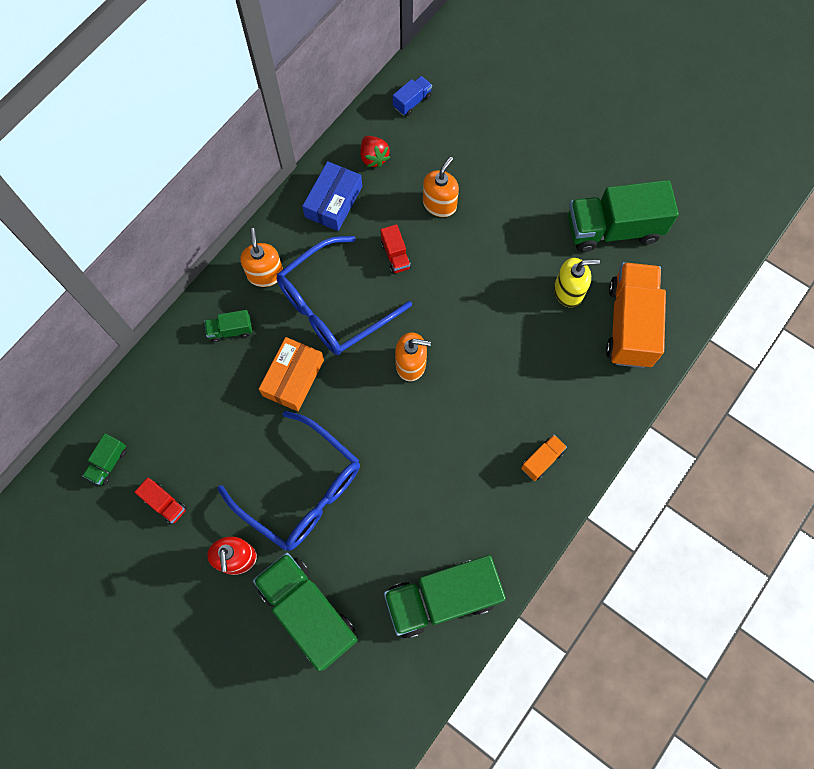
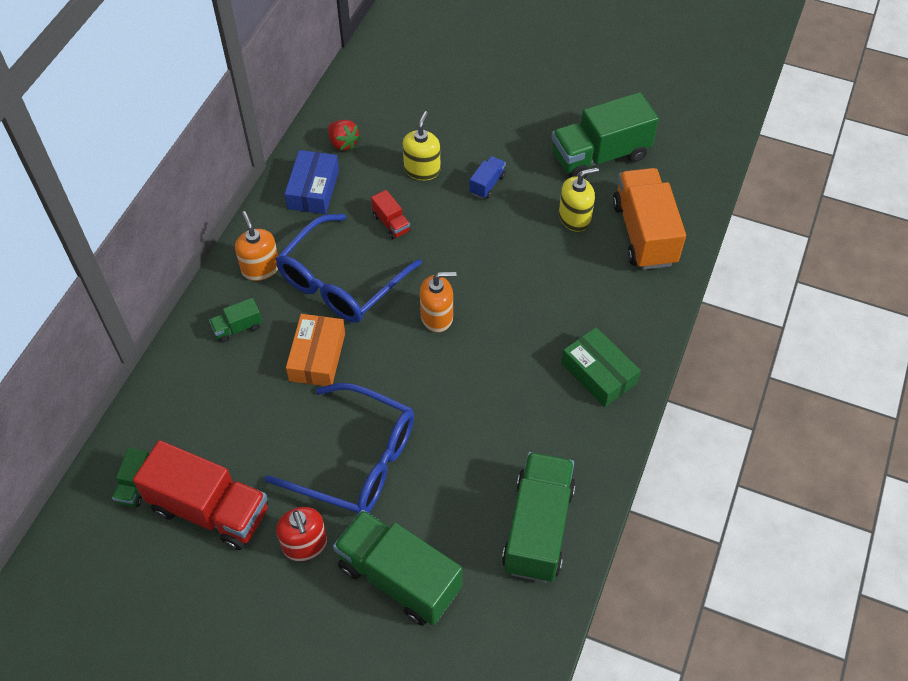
camera: 15 degrees left, 15 degrees down
(165, 503) = (210, 510): red truck -> red truck, size x2.23
(412, 102) = (367, 88): blue truck -> blue truck (487, 184)
(439, 204) = (422, 170): orange soap dispenser -> yellow soap dispenser
(442, 598) = (538, 528): green truck -> green truck turned 135 degrees clockwise
(542, 460) = (598, 373): orange truck -> green box

